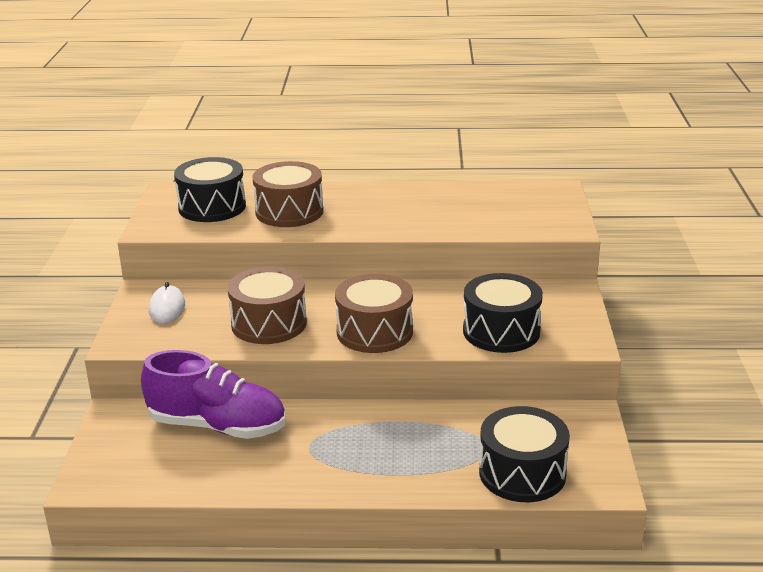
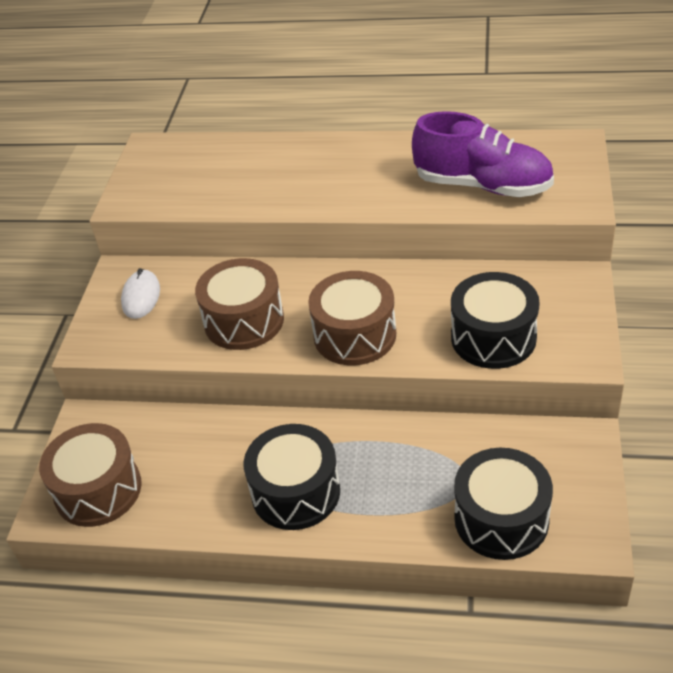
camera: 10 degrees right, 15 degrees up
(212, 207) = (192, 170): black drum -> black drum (295, 492)
(217, 426) = (187, 441): purple shoe -> purple shoe (482, 186)
(289, 212) = (273, 177): brown drum -> brown drum (98, 490)

